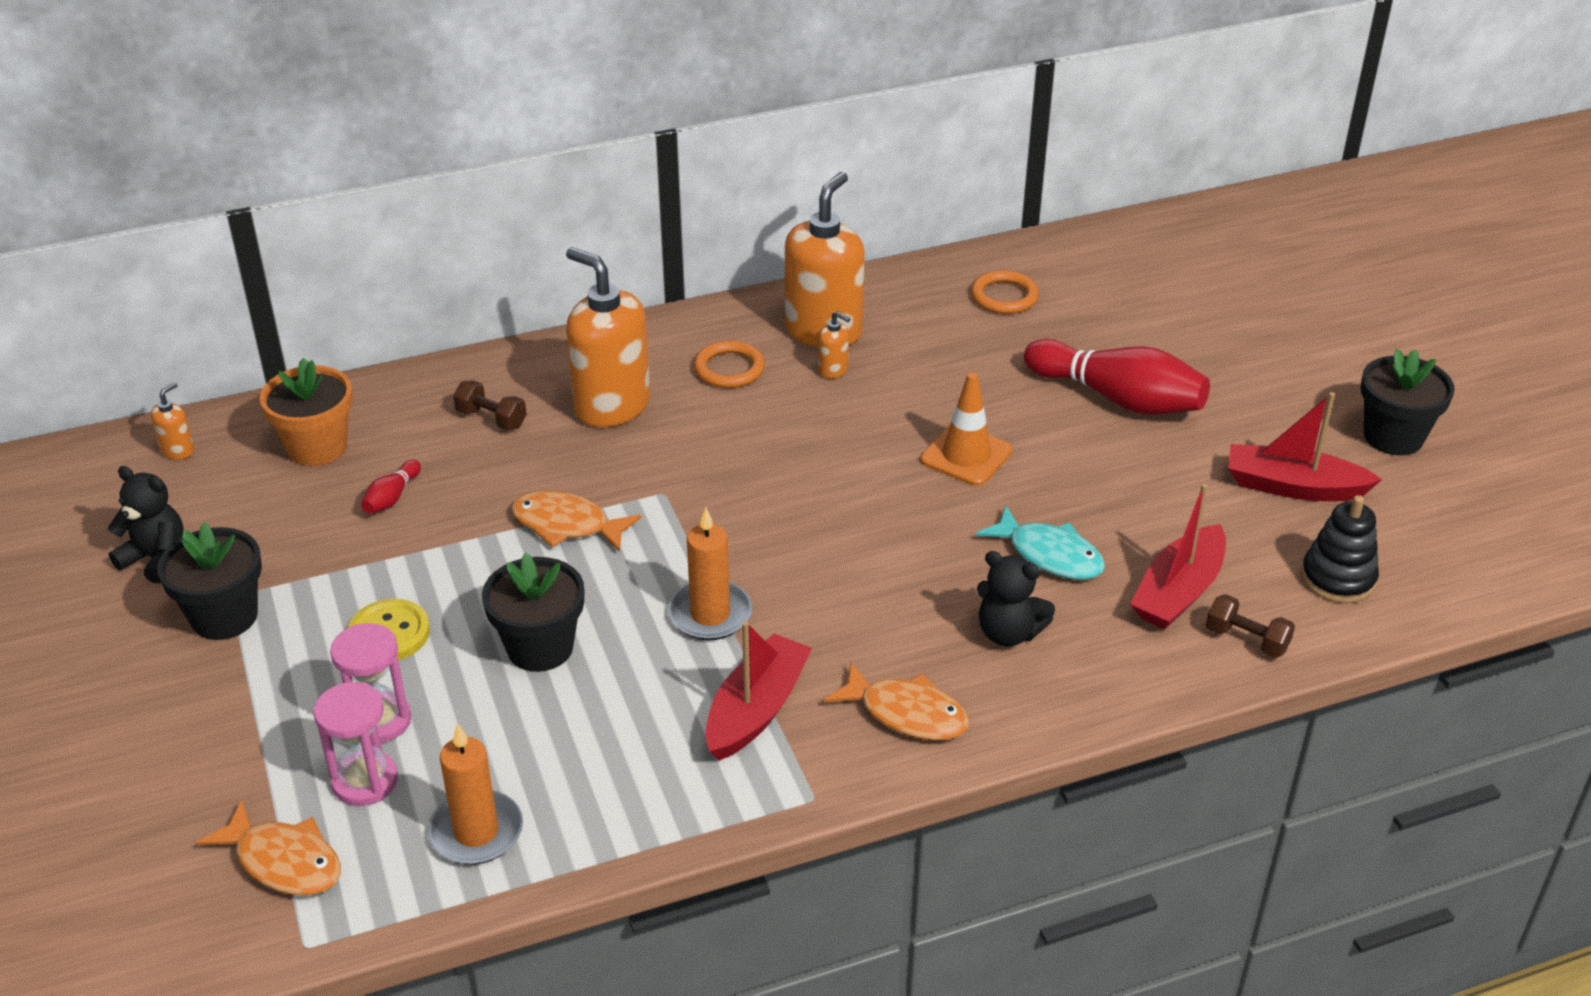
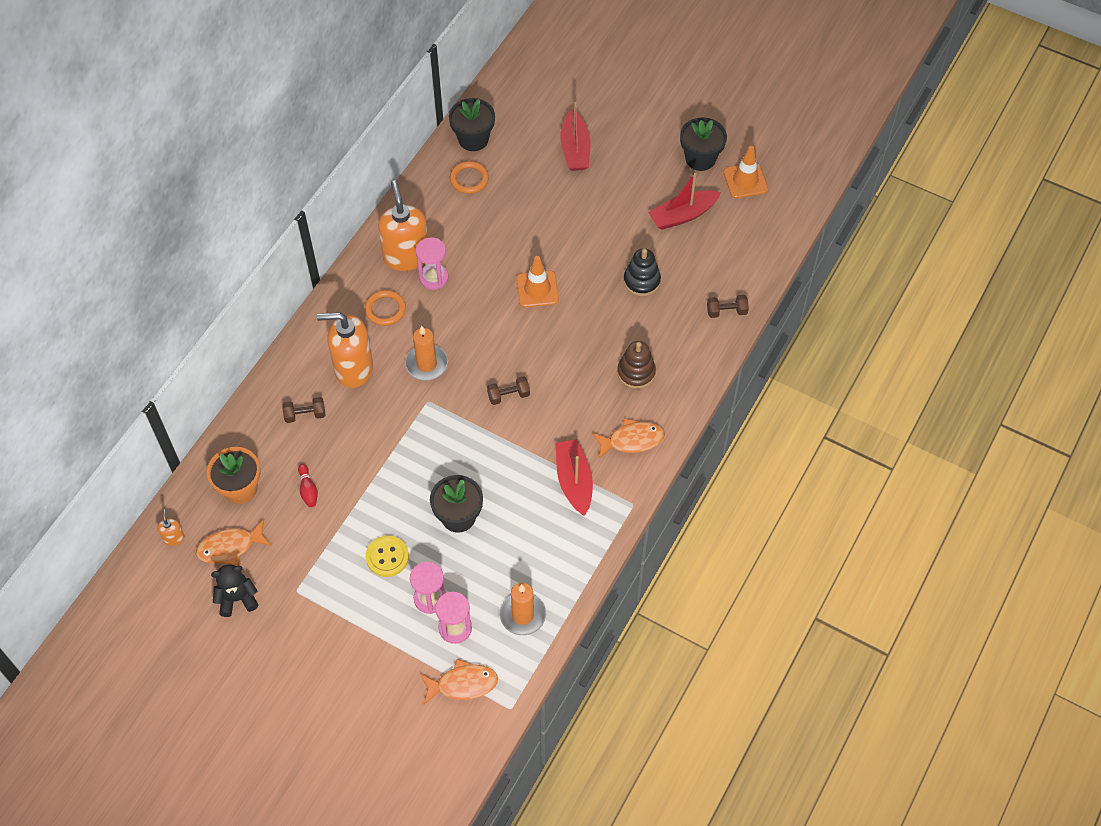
camera: 40 degrees left, 20 degrees up
(224, 617) = (305, 602): black flower pot -> black flower pot (473, 139)
(567, 525) = (403, 448): orange fish -> orange fish (230, 547)
(710, 614) = (511, 449): orange candle -> orange candle (426, 364)
(782, 550) = (508, 395): none -> brown dumbbell
(833, 370) = (433, 278): orange soap dispenser -> pink hourglass
(1008, 633) = (636, 372): black teddy bear -> brown stacking toy
(1049, 555) = (618, 320): turquoise fish -> none
(1118, 398) = (572, 211): red bowling pin -> none
(1178, 592) = (683, 305): red boat -> red boat (575, 149)
(1338, 578) = (736, 255): black stacking toy -> black stacking toy (641, 281)
(1447, 498) = (745, 181): none -> orange traffic cone

